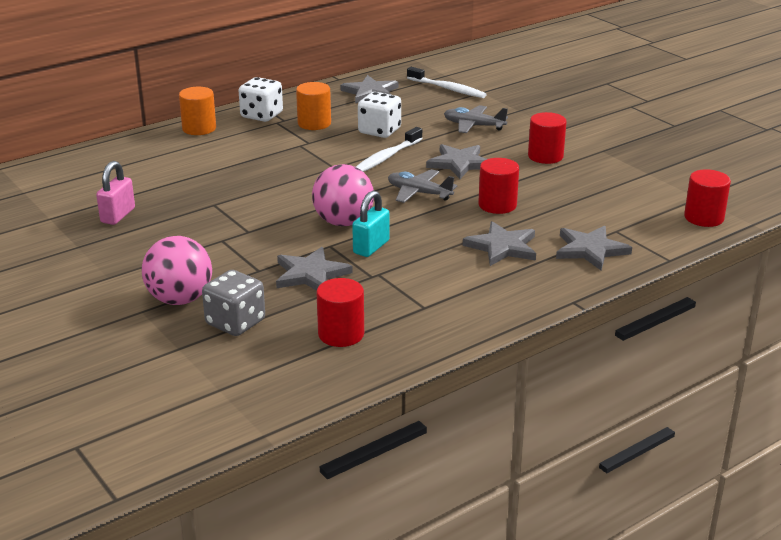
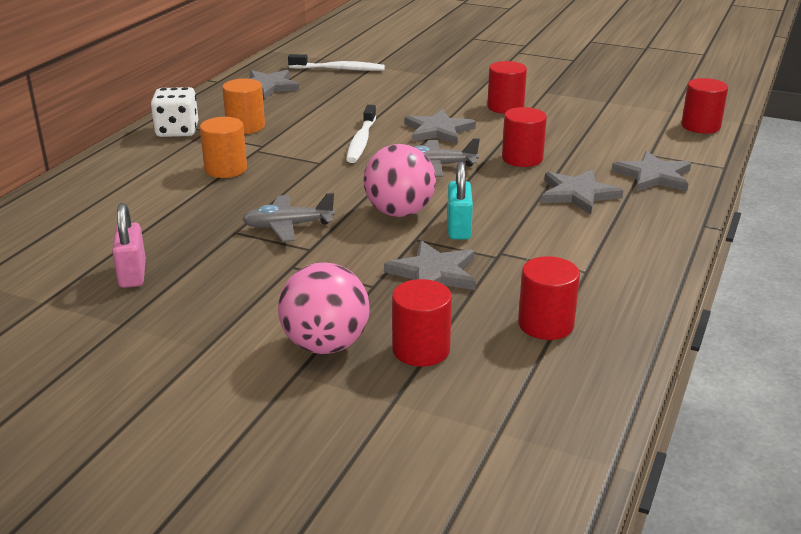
camera: 30 degrees left, 0 degrees up
(199, 128) = (120, 159): orange cylinder -> orange cylinder (226, 169)
(235, 322) = (421, 350): grey dice -> red cylinder
(379, 131) = (322, 119): white dice -> none
(473, 126) = (406, 95): grey plane -> grey plane (288, 226)

